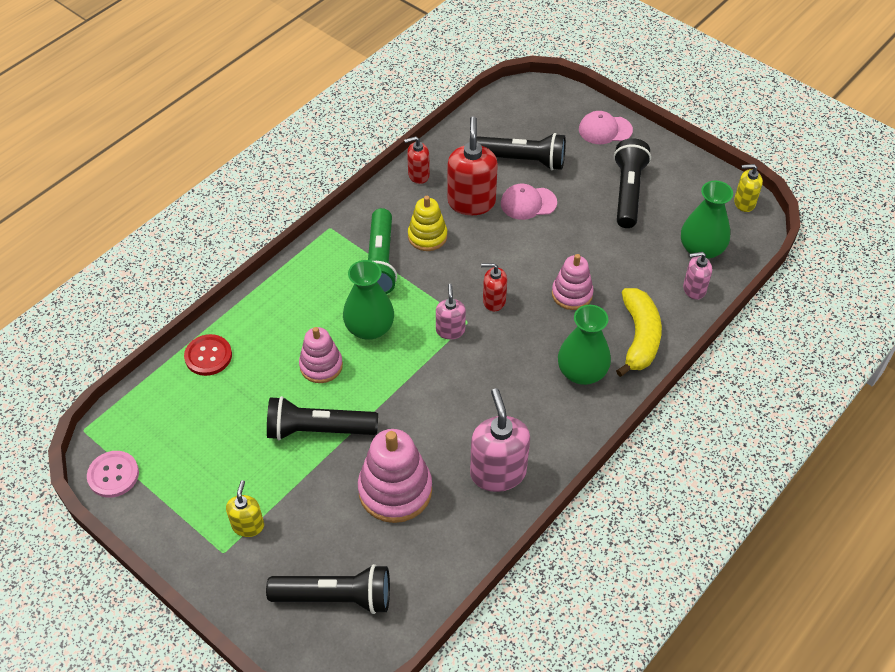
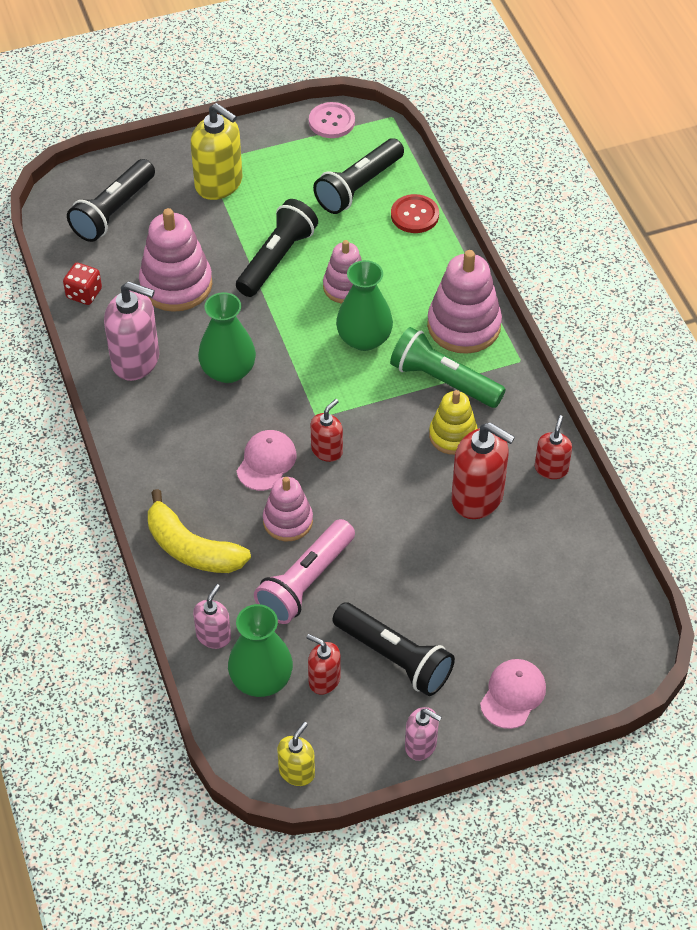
camera: 120 degrees right, 0 degrees up
(248, 525) = (219, 184): yellow soap dispenser -> yellow soap dispenser, size x1.78
(316, 273) = (464, 326): none -> pink stacking toy
(450, 330) = (316, 398): pink soap dispenser -> pink soap dispenser (421, 745)
(452, 558) = (84, 294): none -> red dice
(522, 160) = (513, 579): black flashlight -> black flashlight (359, 187)
(528, 203) = (442, 549): pink cap -> pink cap (266, 462)
(582, 372) = (189, 477): green vase -> green vase (228, 370)
(611, 261) = (306, 582): none -> pink flashlight
(673, 218) = (324, 680): none -> red soap dispenser

